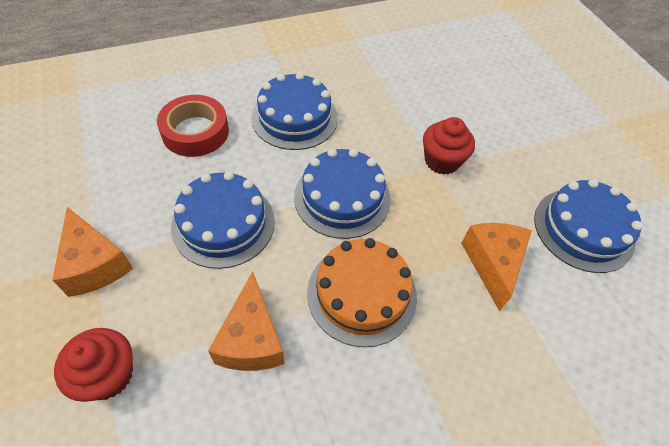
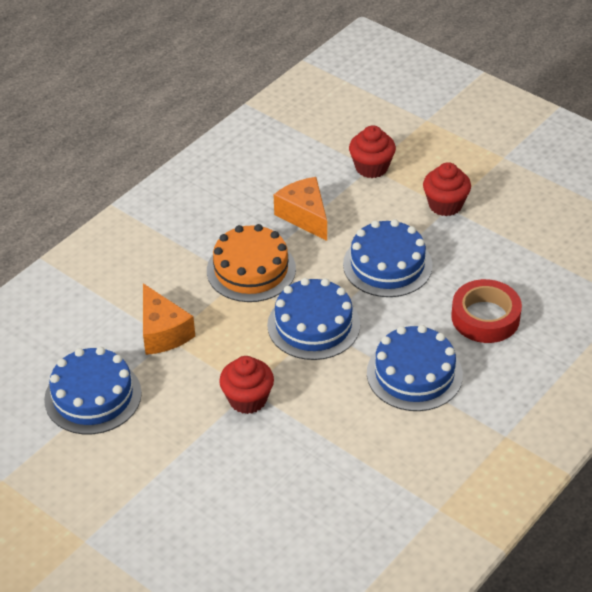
camera: 155 degrees right, 10 degrees down
(94, 264) = (445, 205): orange cheese -> red cupcake

